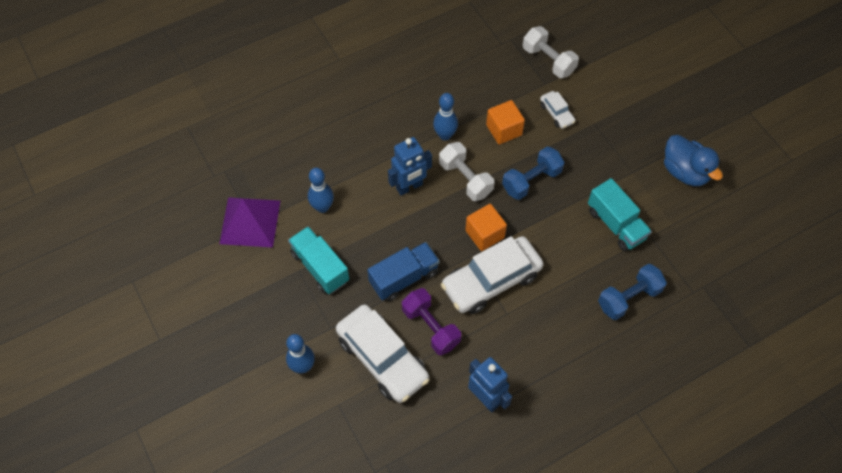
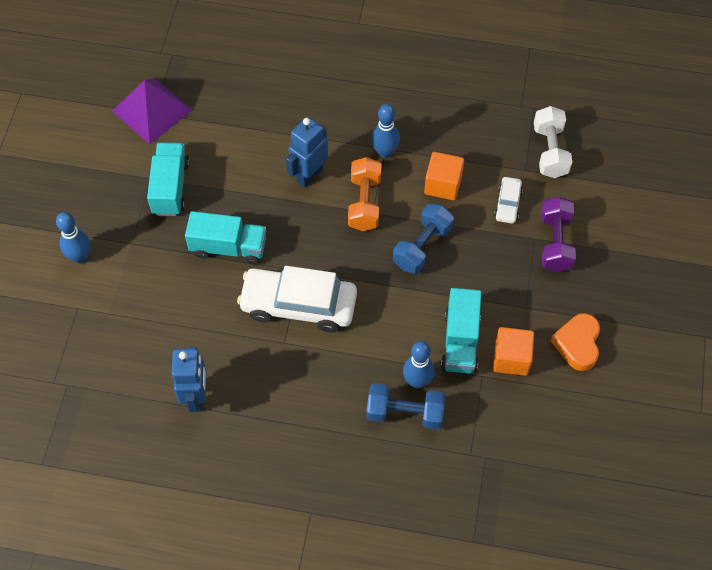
camera: 40 degrees right, 0 degrees up
(322, 207) = (220, 140): blue bowling pin -> blue bowling pin (417, 381)
(382, 358) = (146, 299): white car -> none
(404, 278) = (228, 247): blue truck -> turquoise truck
(409, 187) = (309, 175): blue robot -> blue robot turned 120 degrees clockwise
(431, 327) = (210, 304): purple dumbbell -> purple dumbbell (555, 242)
(465, 179) = (364, 203): white dumbbell -> orange dumbbell
(484, 234) = (333, 262): orange cube -> orange cube (511, 358)
(531, 180) = (422, 246): blue dumbbell -> blue dumbbell turned 60 degrees counterclockwise
(685, 172) = (577, 344): blue duck -> orange heart

